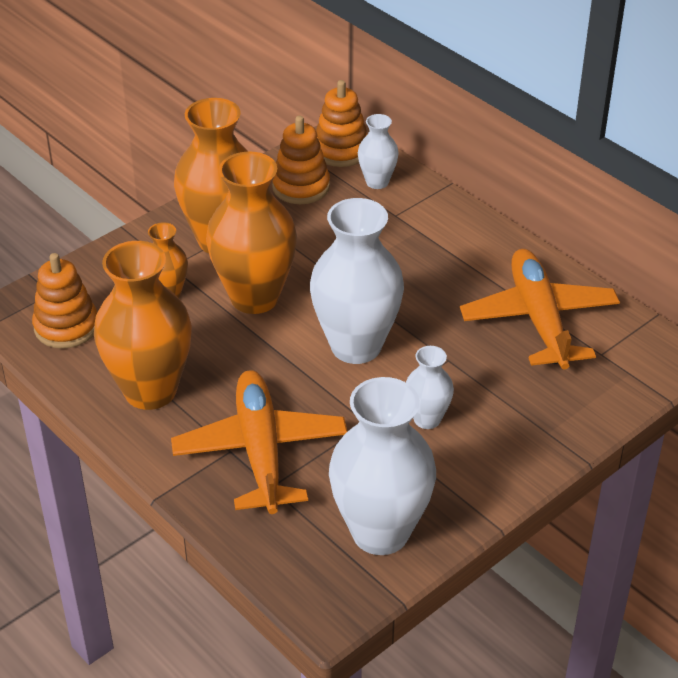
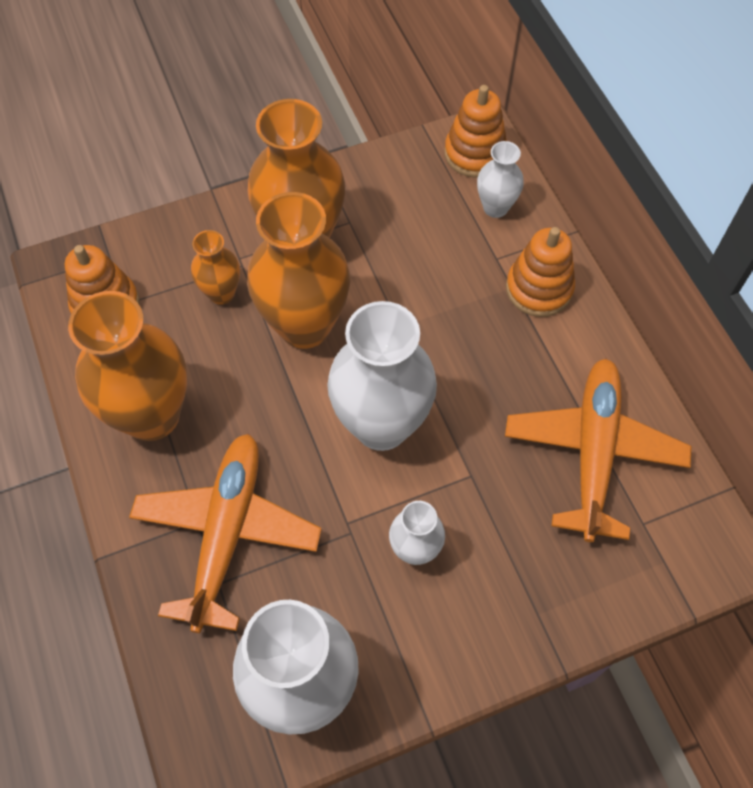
camera: 20 degrees right, 20 degrees up
(301, 187) = (412, 191): orange stacking toy -> orange stacking toy (539, 289)

